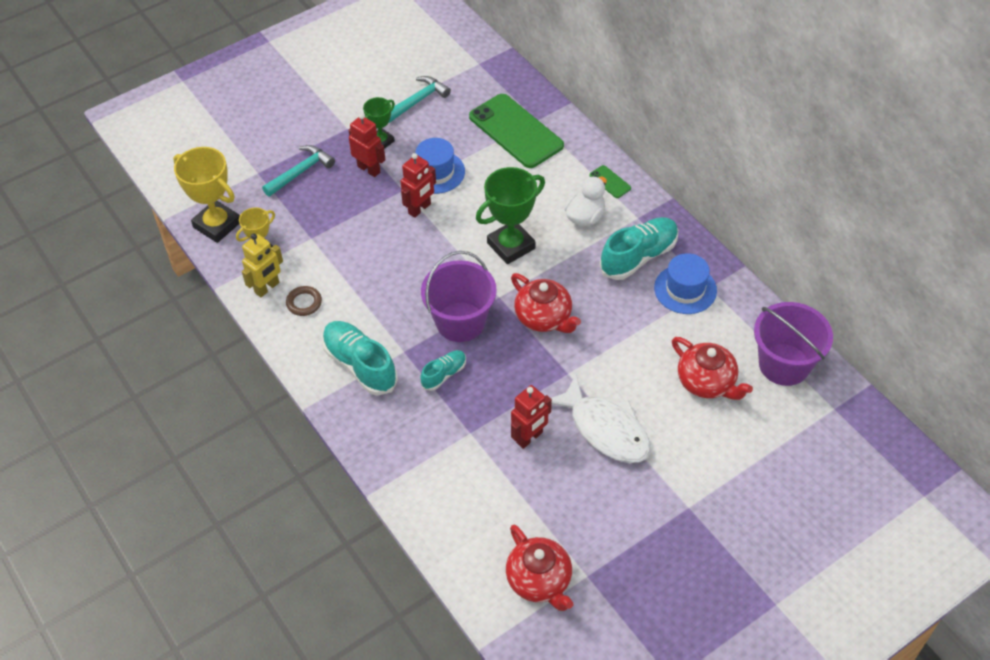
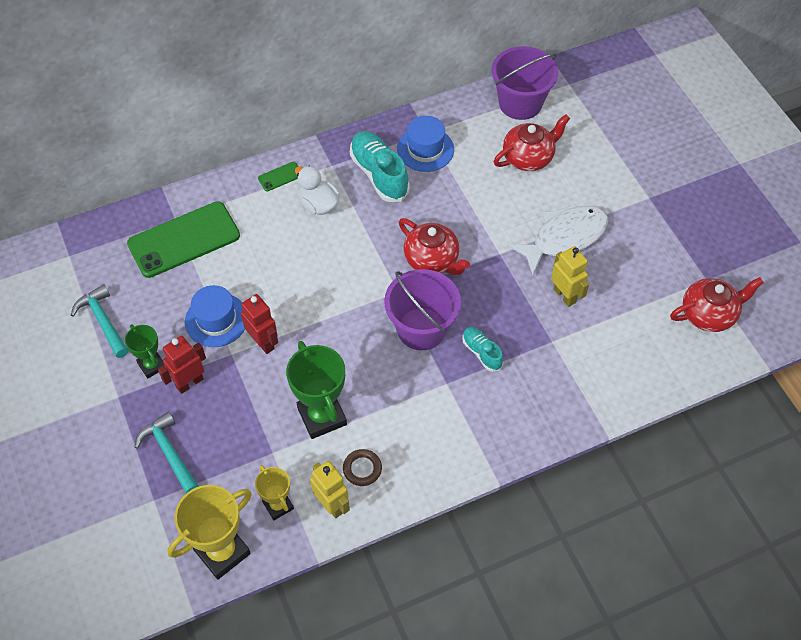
camera: 80 degrees left, 5 degrees up
(360, 365) = (455, 424): turquoise shoe -> none
(511, 246) = (337, 271): green trophy -> green trophy (322, 416)
(529, 438) = (565, 295): red robot -> yellow robot
(544, 317) = (432, 260): red teapot -> red teapot turned 75 degrees clockwise

